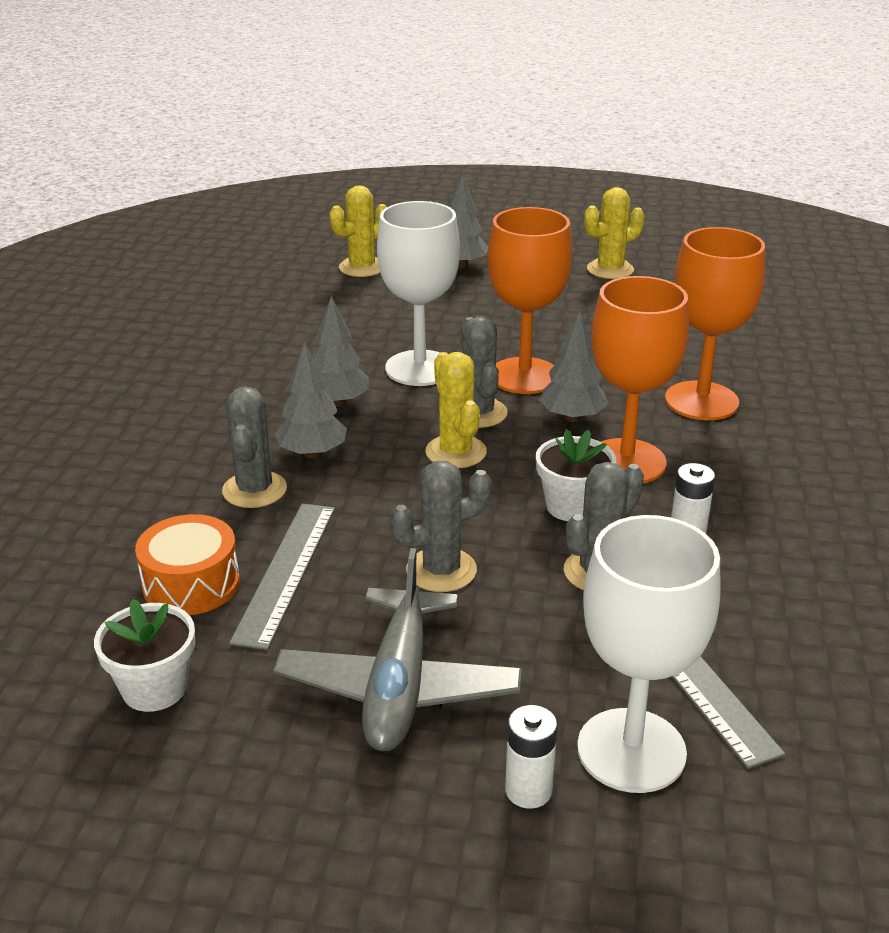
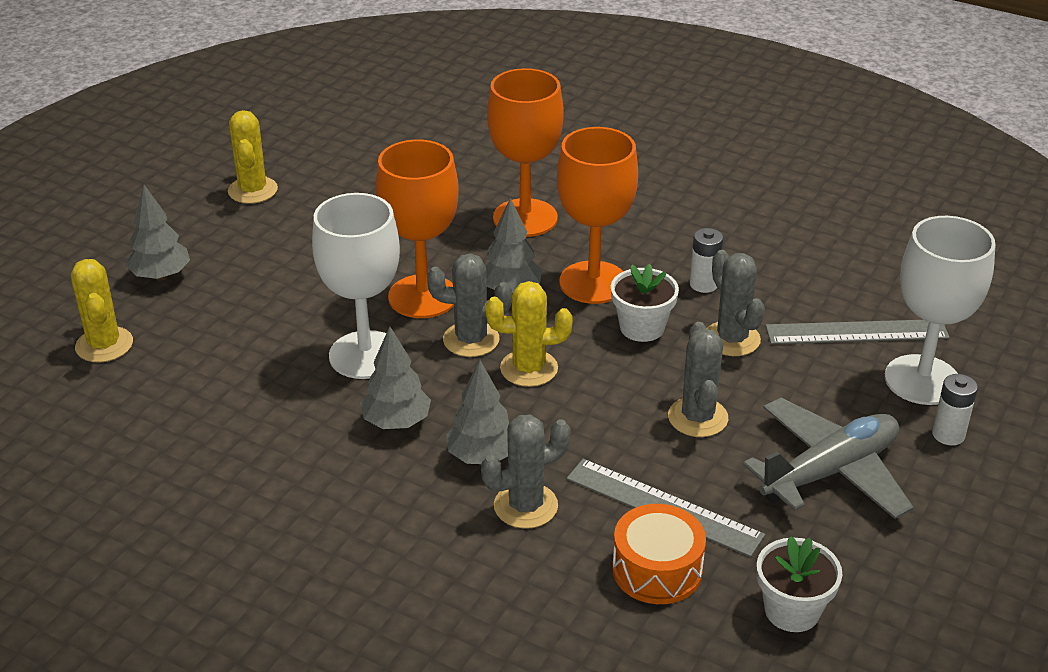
camera: 70 degrees left, 5 degrees up
(254, 490) = (525, 506): grey cactus -> grey cactus turned 45 degrees counterclockwise
(398, 686) = (830, 471): grey plane -> grey plane turned 60 degrees counterclockwise

